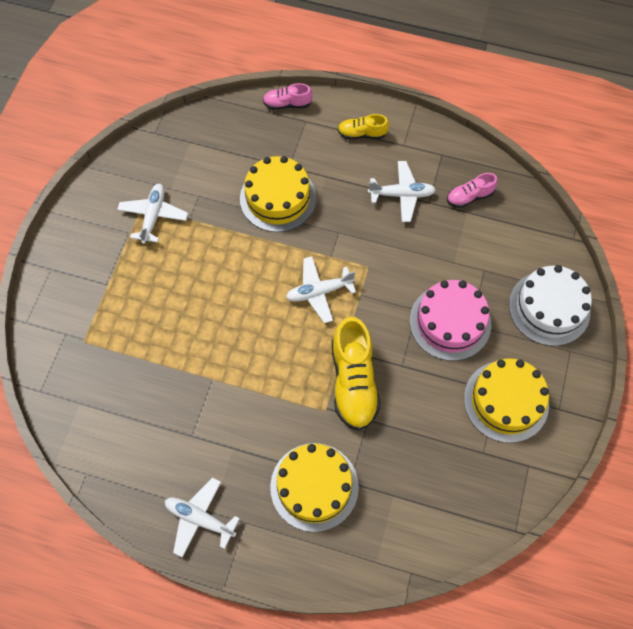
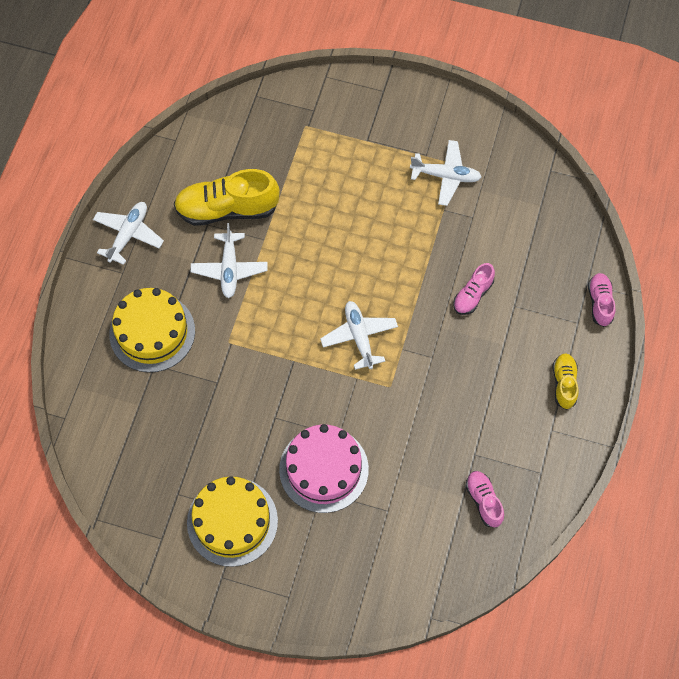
camera: 90 degrees right, 0 degrees up
(278, 198) = (473, 295): yellow cake -> pink shoe
(353, 381) = (258, 369): yellow shoe -> yellow shoe (227, 209)
(401, 194) = (483, 425): white plane -> white plane (229, 269)
(549, 308) = (341, 579): white cake -> none

